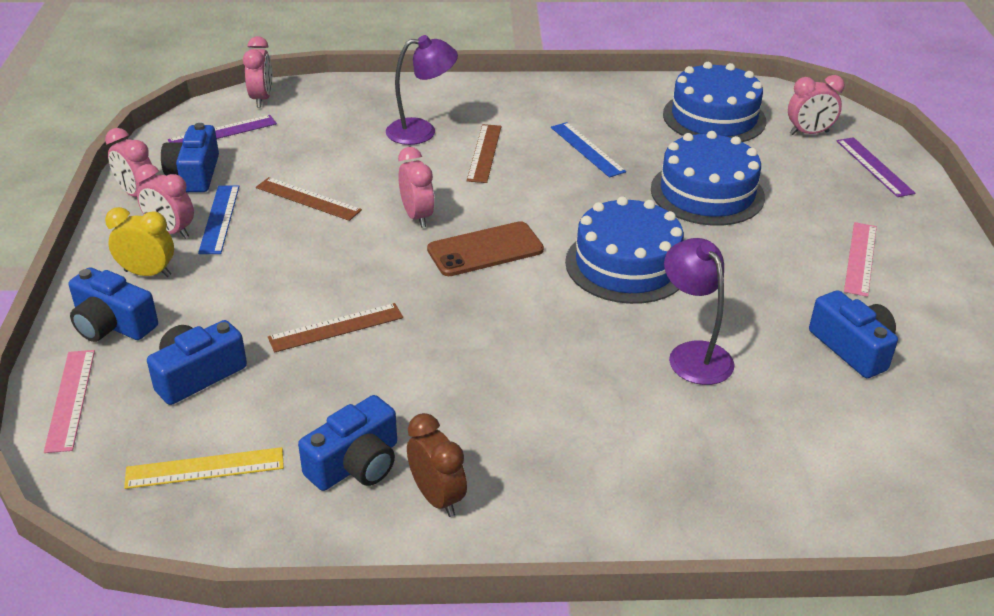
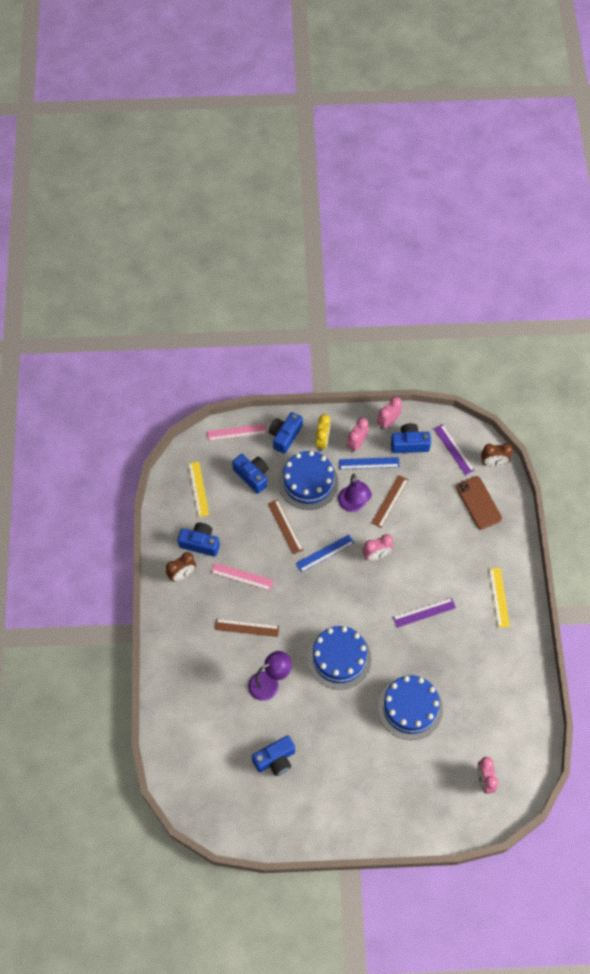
camera: 90 degrees right, 25 degrees up
(262, 99) = (493, 463): pink clock -> brown clock
(356, 464) = (200, 543): blue camera -> blue camera turned 150 degrees clockwise
(421, 131) = (465, 552): purple lamp -> purple lamp (353, 505)
(484, 153) = (443, 587): brown ruler -> brown ruler (247, 627)
(485, 250) = (348, 589): brown phone -> brown phone (478, 503)
(503, 106) = (499, 597): none -> yellow ruler
(587, 149) = (452, 644): blue ruler -> blue ruler (325, 553)
(714, 117) = (498, 724): blue cake -> blue cake (308, 482)
(860, 258) = (350, 781): pink ruler -> pink ruler (242, 576)
(874, 166) = (447, 813): purple ruler -> purple ruler (424, 612)

